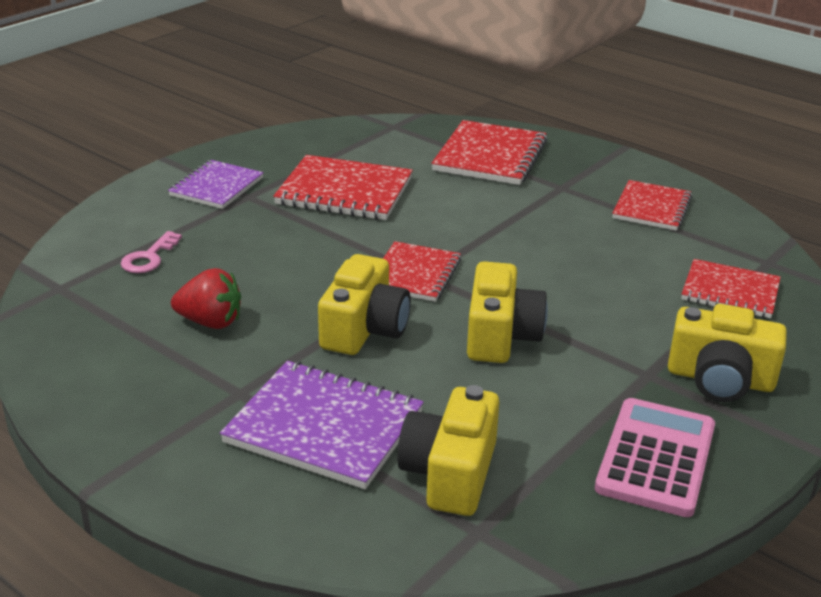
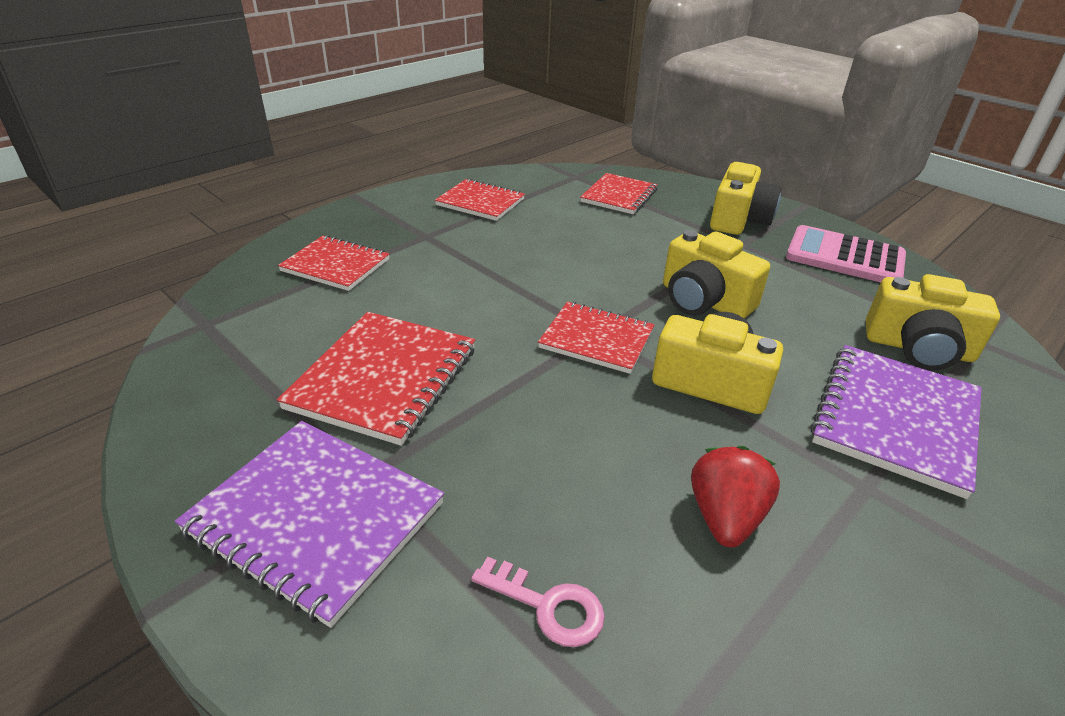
camera: 85 degrees left, 5 degrees up
(216, 187) = (315, 518): purple notebook -> purple notebook, size x1.51
(490, 156) = (335, 265): red notebook -> red notebook, size x0.66
(500, 336) = (704, 301): yellow camera -> yellow camera turned 150 degrees counterclockwise

